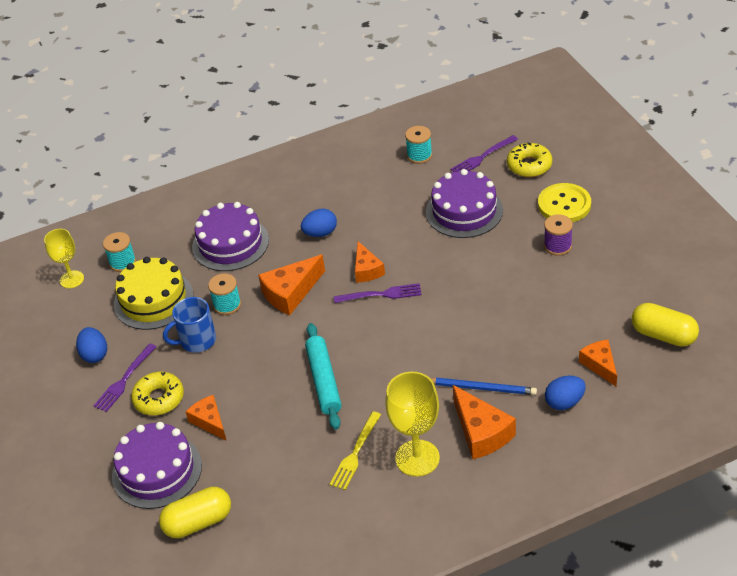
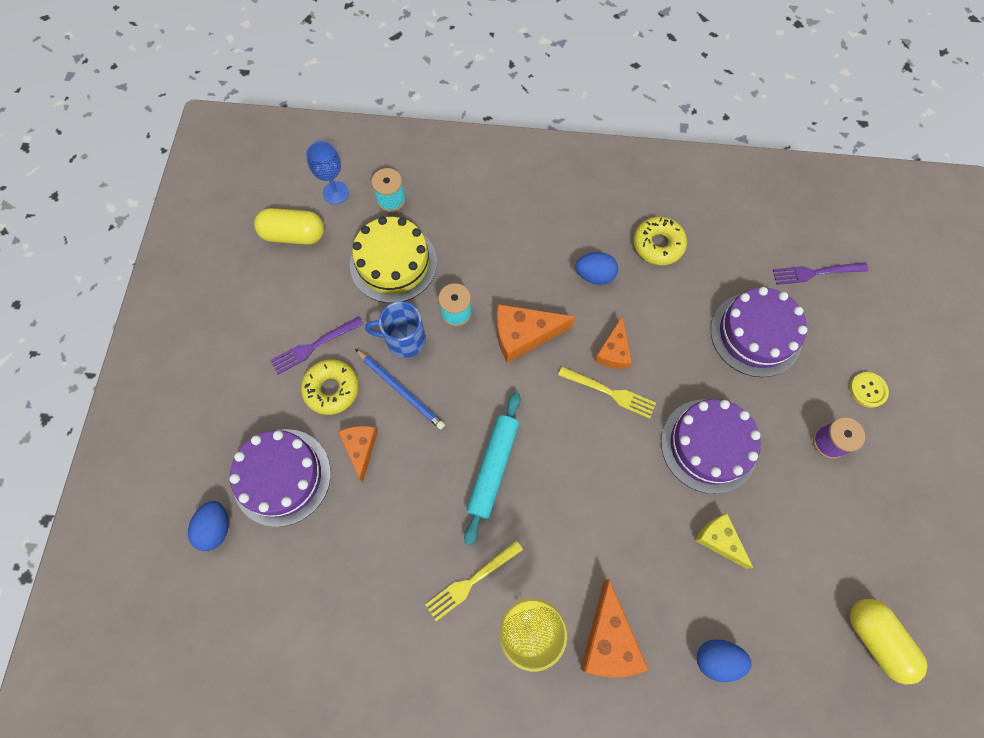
camera: 25 degrees right, 25 degrees up
(72, 279) = (335, 193): yellow goblet -> blue goblet
(95, 354) = (305, 298): blue egg -> blue egg (216, 528)
(198, 522) = (283, 565): yellow capsule -> yellow capsule (294, 235)
(230, 243) = (502, 236): purple cake -> purple cake (709, 445)
(381, 294) = (610, 392): purple fork -> yellow fork
(419, 155) = (750, 232): turquoise spool -> none
(481, 388) = (642, 581): blue pencil -> blue pencil (401, 390)
(520, 337) = (719, 540): none -> yellow cheese
(529, 165) = (860, 313): yellow donut -> yellow donut (658, 245)
(564, 205) = (868, 390): yellow button -> yellow button, size x0.57
(600, 365) = (782, 634): orange cheese -> none

